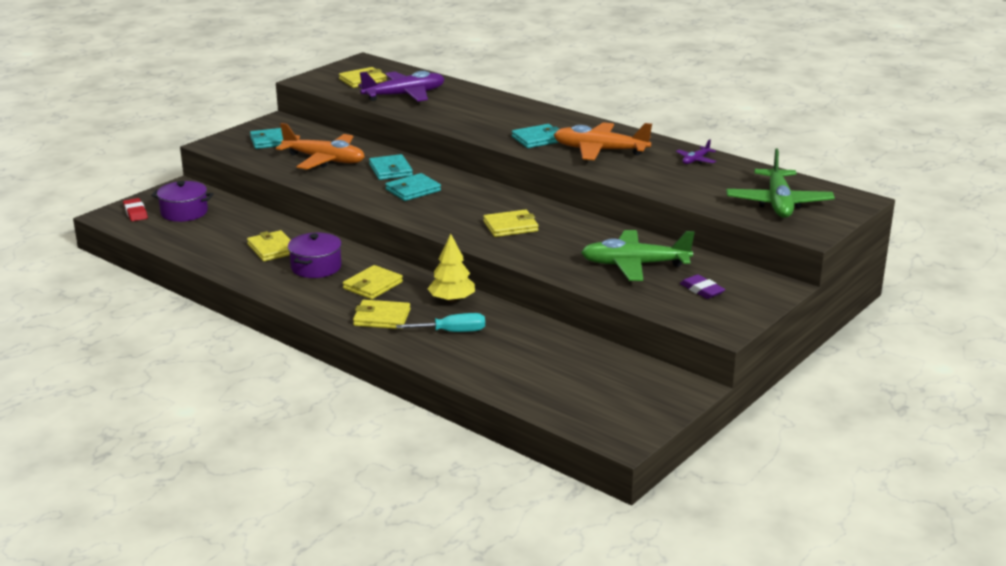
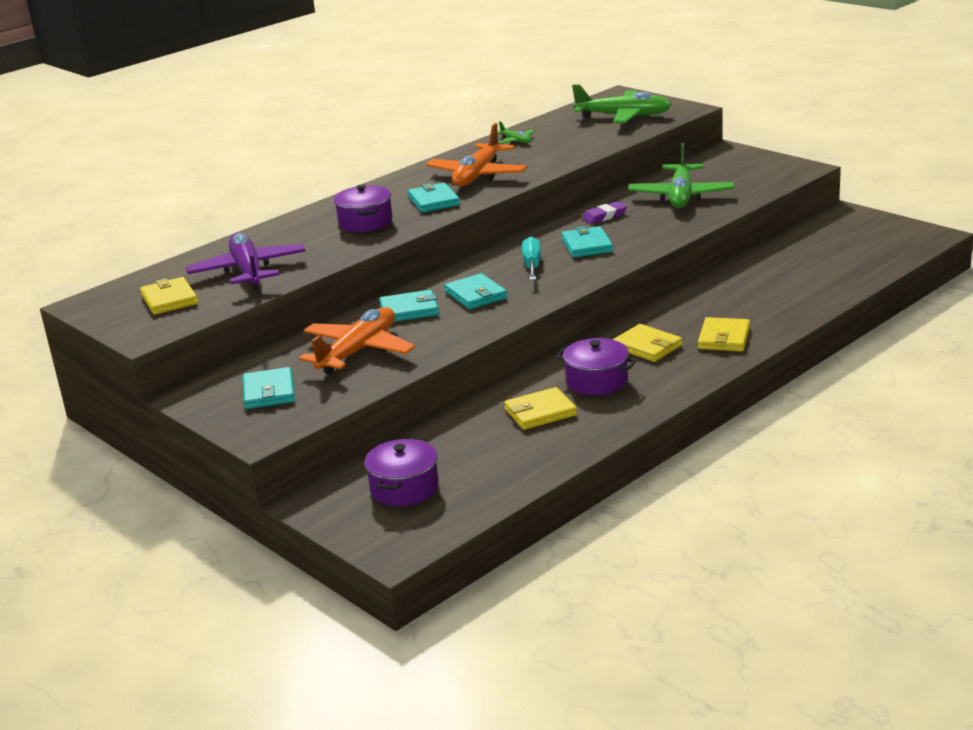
camera: 80 degrees left, 0 degrees up
(135, 212) = (391, 530): red eraser -> none
(452, 300) = (683, 305): yellow tree -> none
(452, 332) = (753, 303): turquoise screwdriver -> turquoise screwdriver (532, 265)
(494, 120) = (365, 222): none -> purple pot
(510, 226) = (587, 245): yellow wallet -> turquoise wallet
(695, 160) = (516, 141): purple plane -> green plane
(702, 290) = (731, 174): purple eraser -> purple eraser (604, 216)

